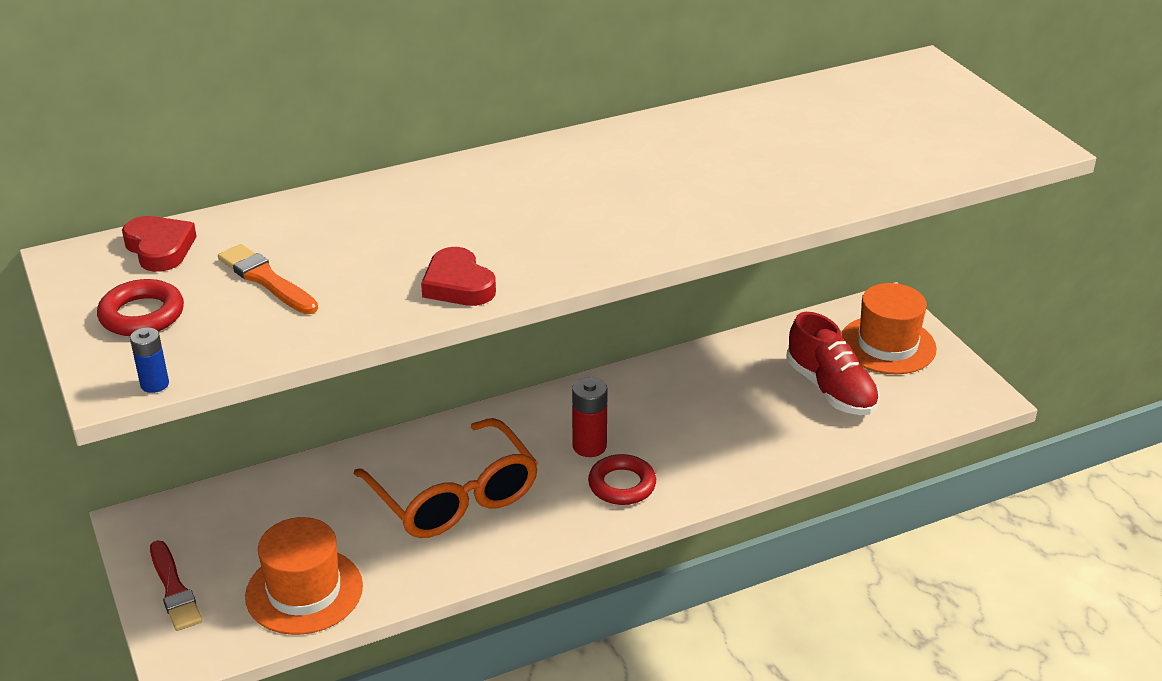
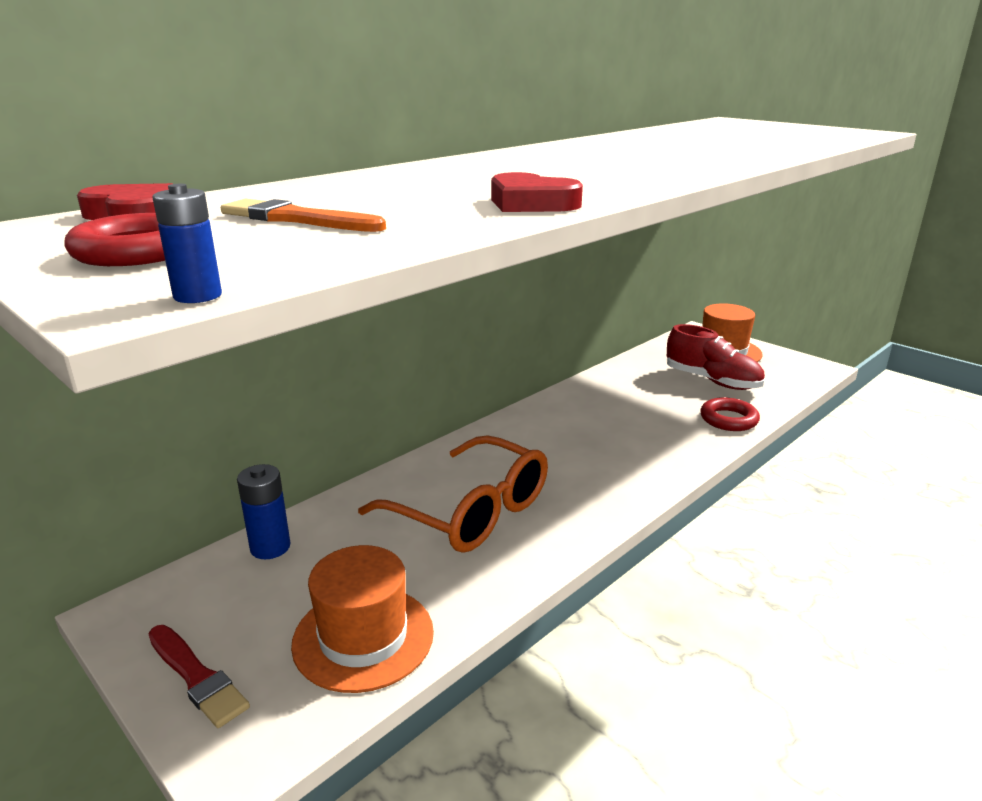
camera: 20 degrees left, 10 degrees down
(267, 490) = (270, 547): none -> blue battery
(589, 446) = (563, 449): red battery -> none
(622, 485) = (614, 471): red ring -> red ring (728, 419)

